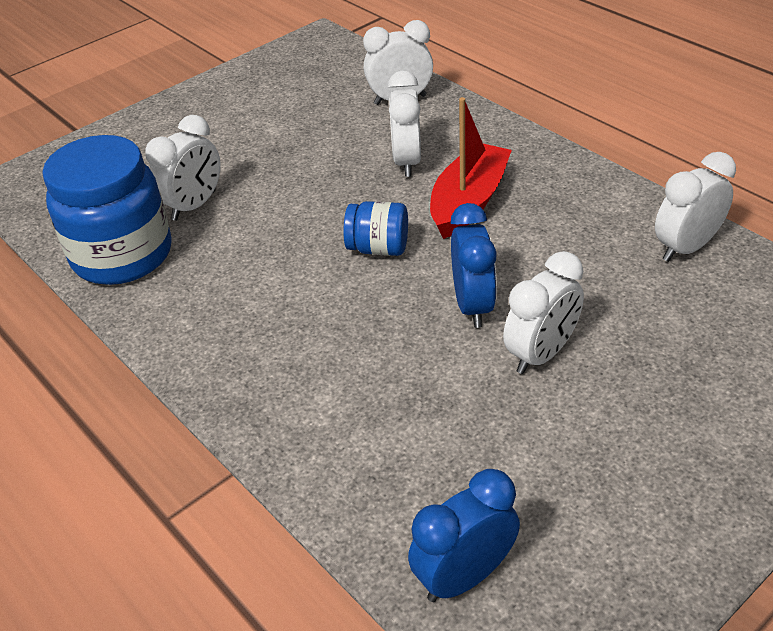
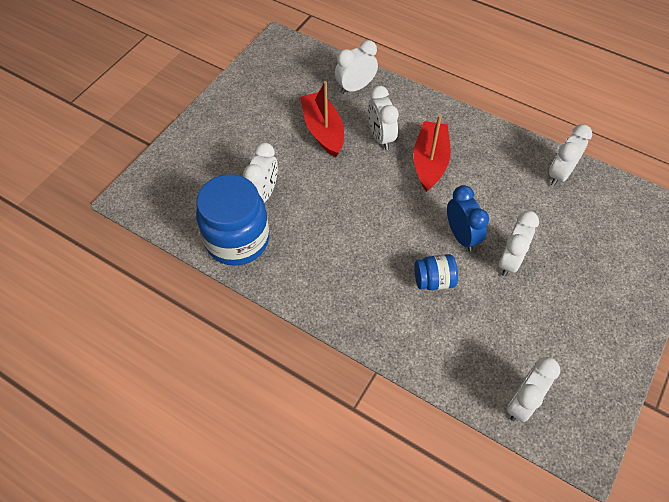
camera: 20 degrees left, 15 degrees up
(324, 143) = (323, 130): none -> red boat
(378, 248) = (391, 206): blue jar -> blue jar (434, 280)
(464, 576) = (522, 402): blue clock -> white clock

